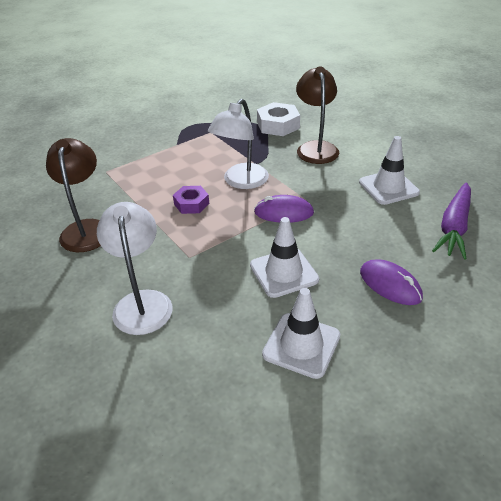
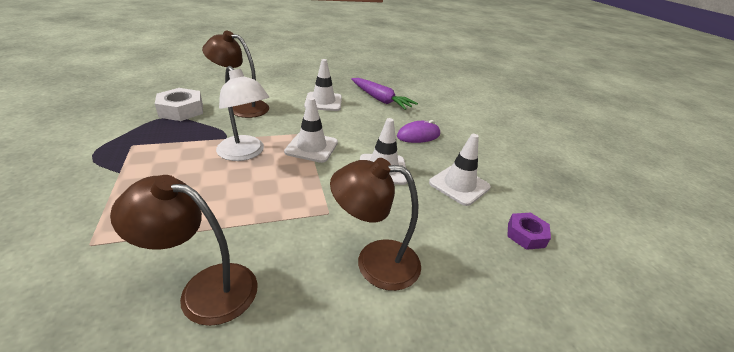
camera: 75 degrees left, 5 degrees down
(142, 302) = (374, 261): white lamp -> brown lamp
(191, 204) = (247, 190): purple nut -> purple nut (526, 235)
(283, 213) = (311, 147): purple mouse -> white traffic cone

